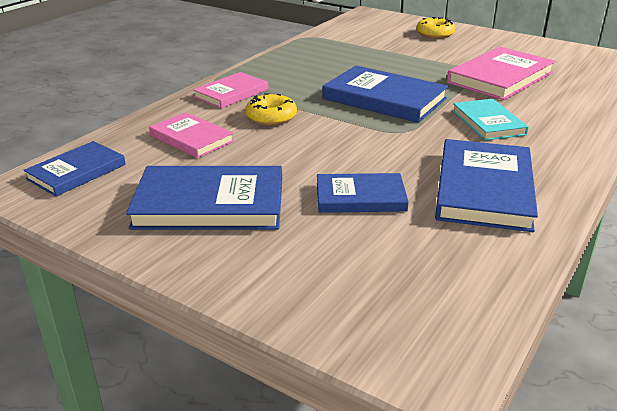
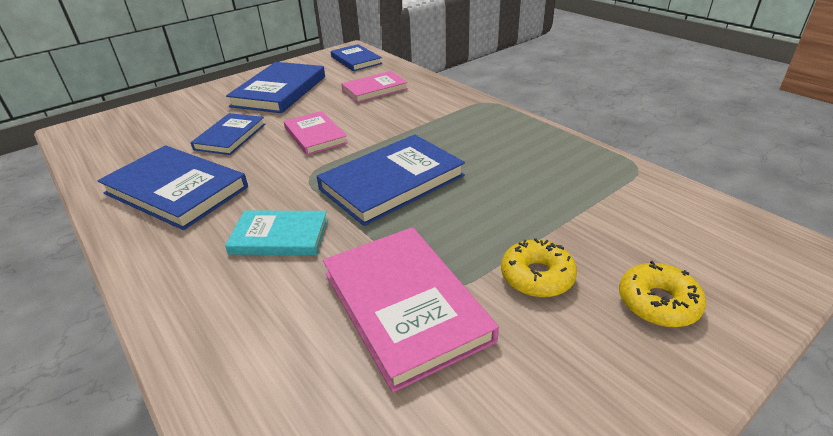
camera: 110 degrees right, 5 degrees up
(231, 93) = (454, 107): pink book -> pink book (315, 135)
(271, 117) = (389, 119): yellow donut -> yellow donut (537, 276)

